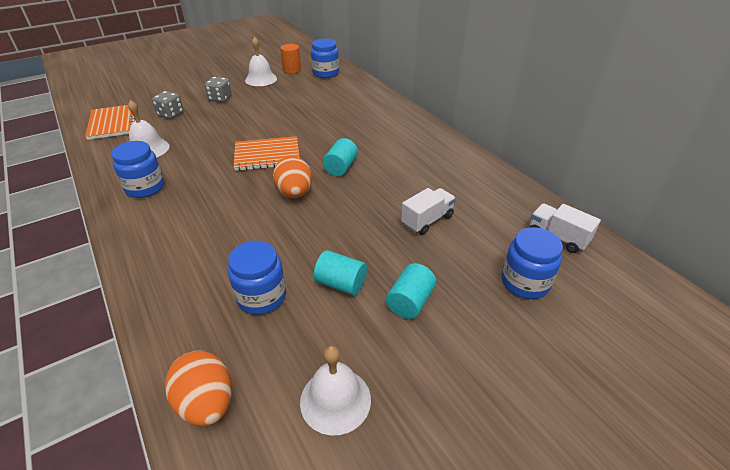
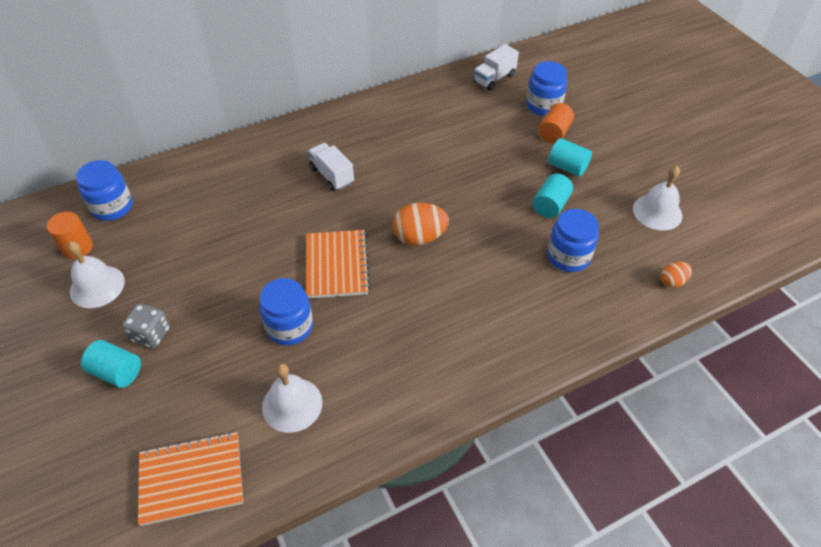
camera: 85 degrees left, 10 degrees up
(145, 188) = (391, 385): blue jar -> blue jar (289, 327)
(171, 114) = (186, 396): grey dice -> none
(207, 403) = (672, 281): orange egg -> orange egg, size x0.56
(341, 167) = (375, 199): turquoise cylinder -> turquoise cylinder (117, 372)
(427, 220) = (470, 146): white truck -> white truck (331, 175)
(472, 291) = (554, 133): none -> orange cylinder

